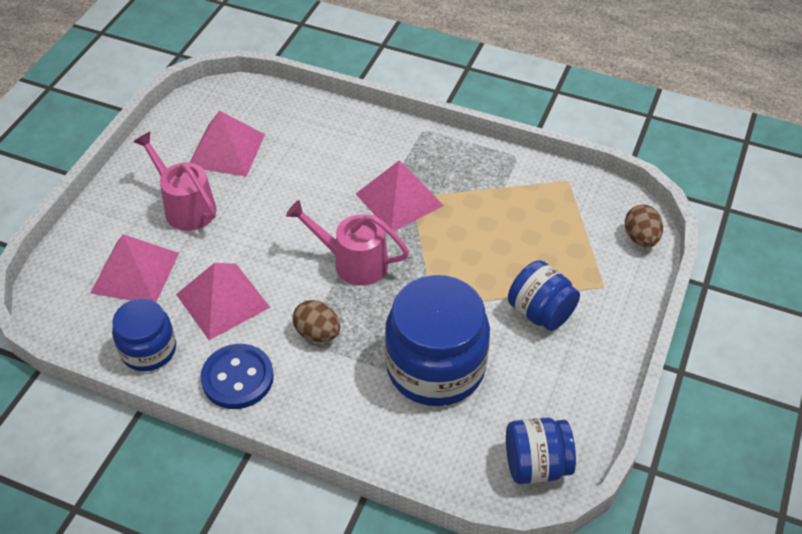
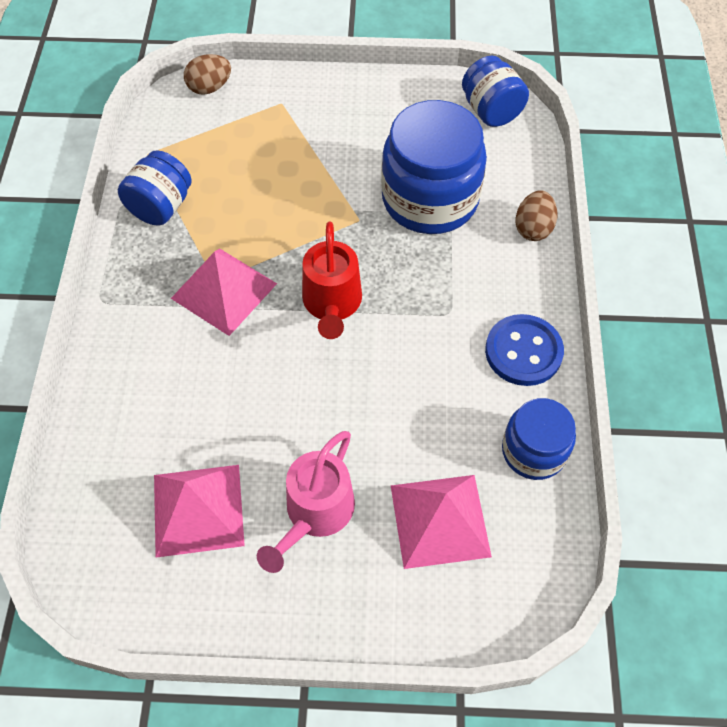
camera: 110 degrees left, 10 degrees up
(222, 301) = (437, 407): pink pyramid -> none
(317, 333) = (437, 303): brown egg -> brown egg (533, 228)
(352, 262) = (332, 304): pink watering can -> red watering can
(540, 312) = (331, 140): blue jar -> blue jar (161, 206)

